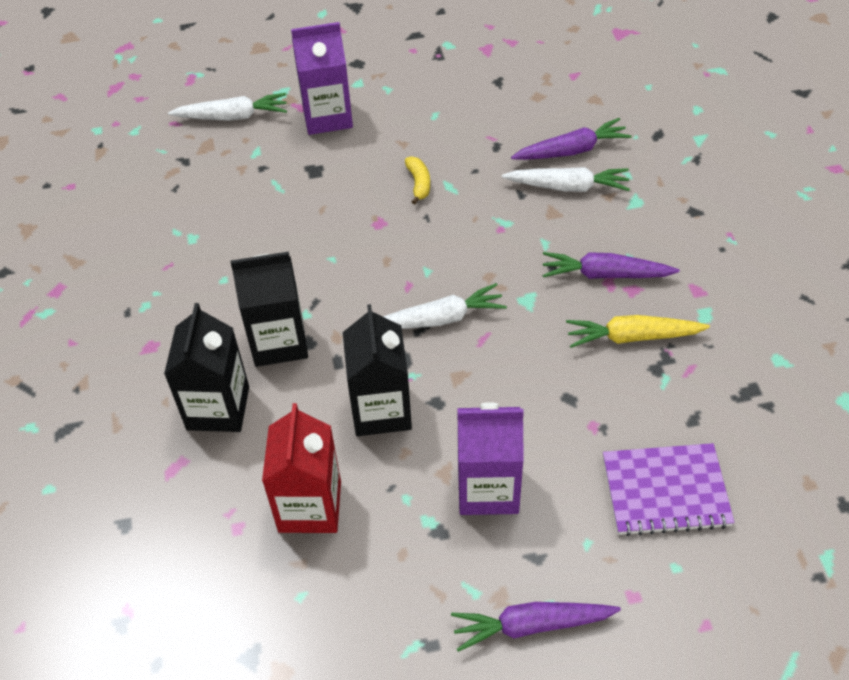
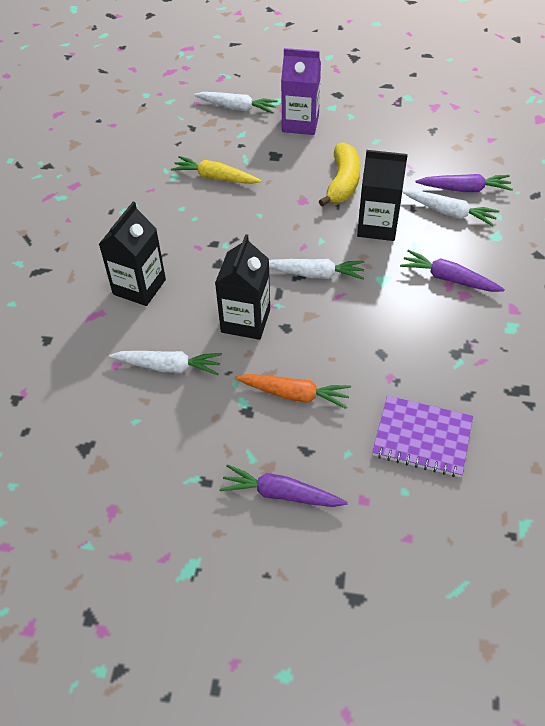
camera: 20 degrees right, 0 degrees up
(279, 342) = (198, 257): black carton -> black carton (377, 226)
(310, 506) = (168, 367): red carton -> white carrot
(419, 183) = (343, 182): yellow banana -> yellow banana, size x1.95
(488, 488) = (294, 394): purple carton -> orange carrot
(632, 337) = (448, 326): yellow carrot -> yellow carrot (215, 177)

